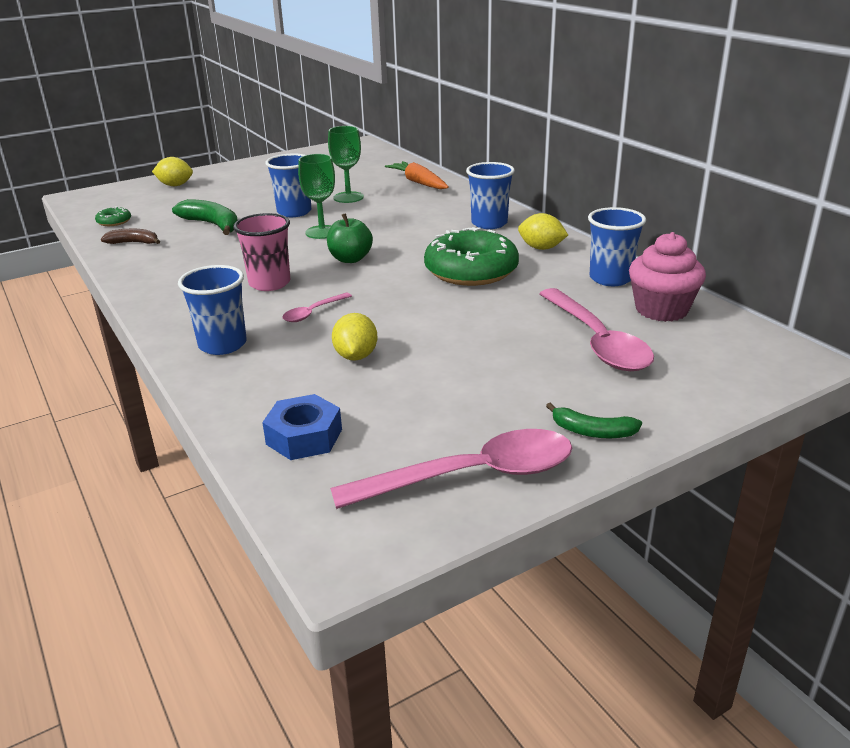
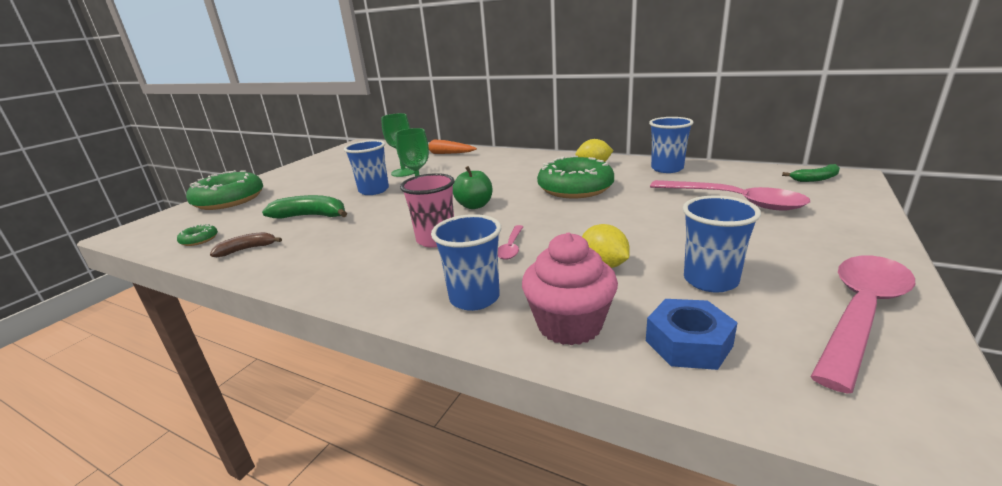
camera: 30 degrees left, 5 degrees down
(175, 185) = (229, 200): yellow lemon -> green donut
(489, 223) = (534, 162): blue cup -> blue cup (710, 280)
(592, 431) = (852, 251): green banana -> green banana (815, 179)
(661, 309) = (728, 175): pink cupcake -> pink cupcake (569, 325)

